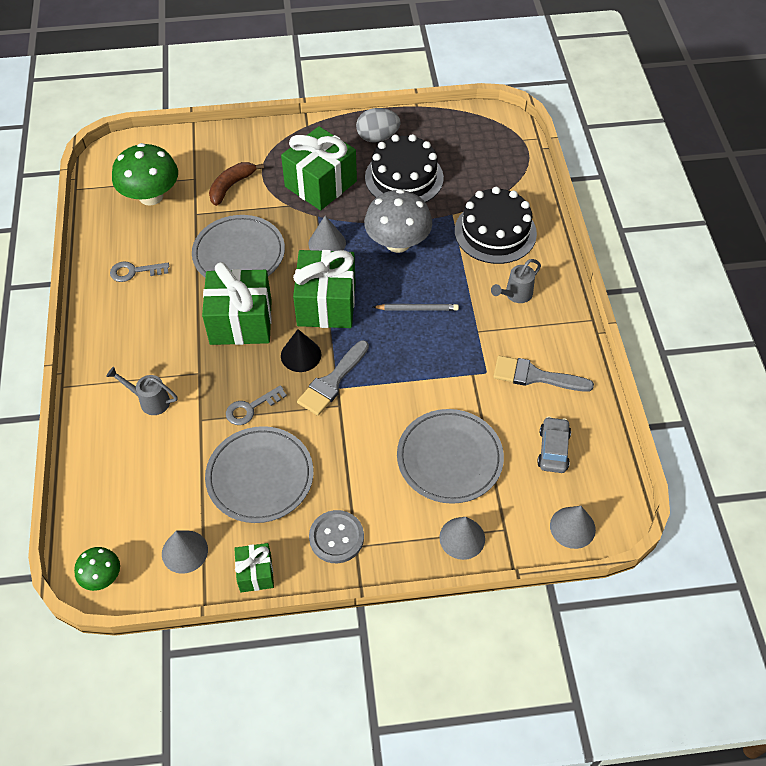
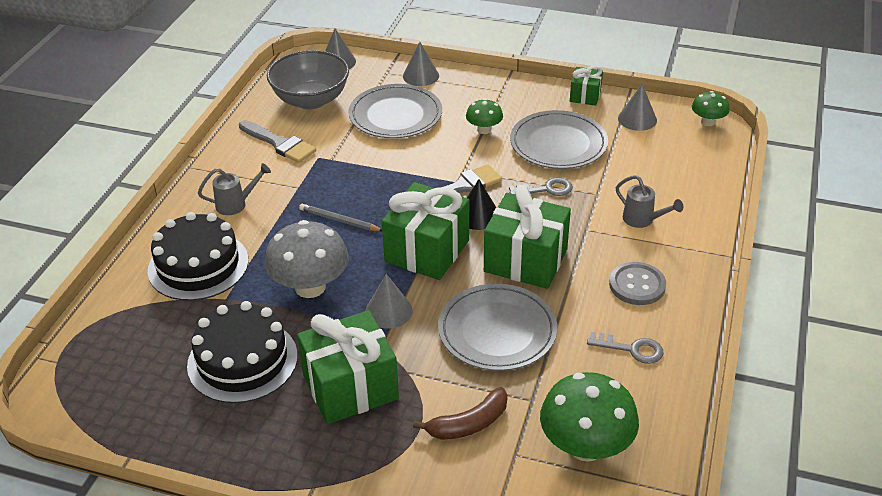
camera: 155 degrees left, 15 degrees down
(336, 537) = (514, 98): grey button -> grey button (637, 285)
(346, 470) = (484, 130): none -> green mushroom
(377, 137) = (230, 430): grey egg -> none
(553, 449) = (311, 100): grey car -> grey bowl

